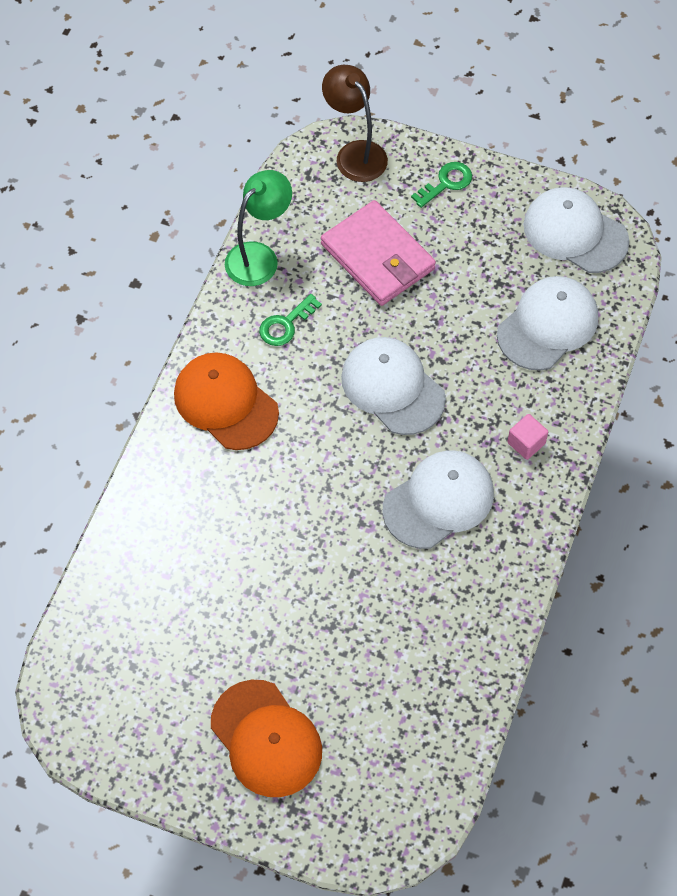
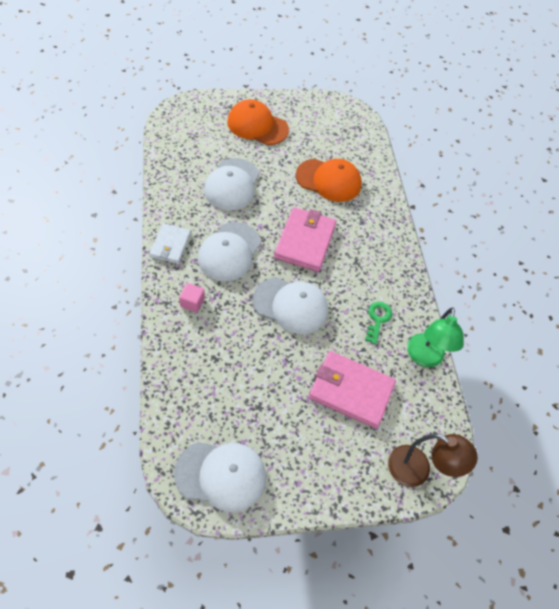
camera: 145 degrees right, 5 degrees down
(225, 403) = (379, 261): orange cap -> orange cap (328, 180)
(316, 475) = (305, 241): none -> pink wallet
(446, 183) = (338, 475): green key -> none
(522, 545) = (170, 245): none -> white wallet
(548, 325) = (211, 388): white cap -> white cap (232, 184)

